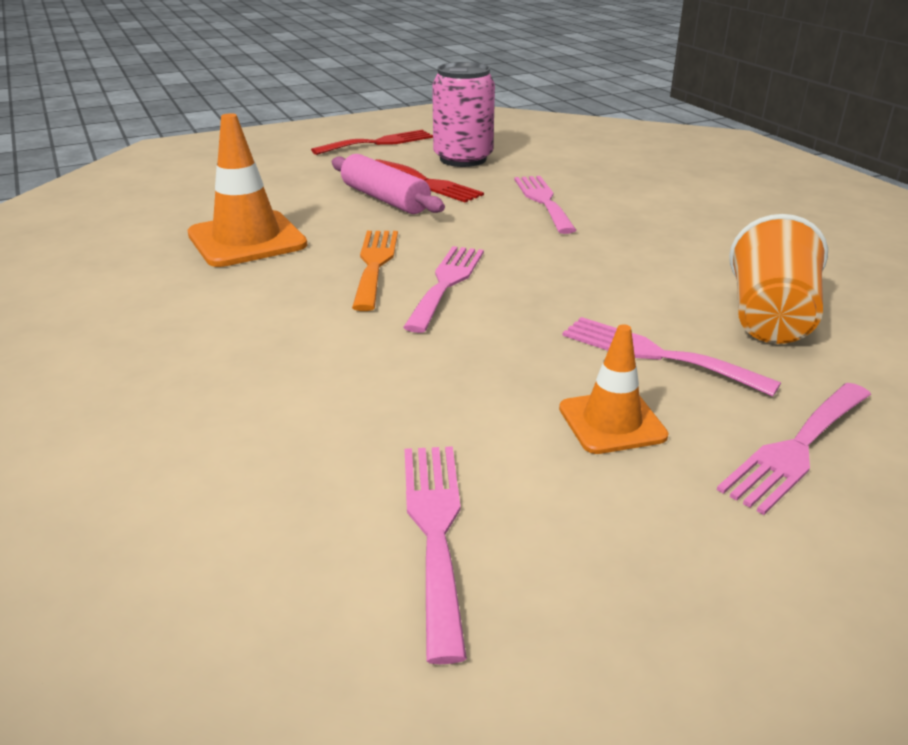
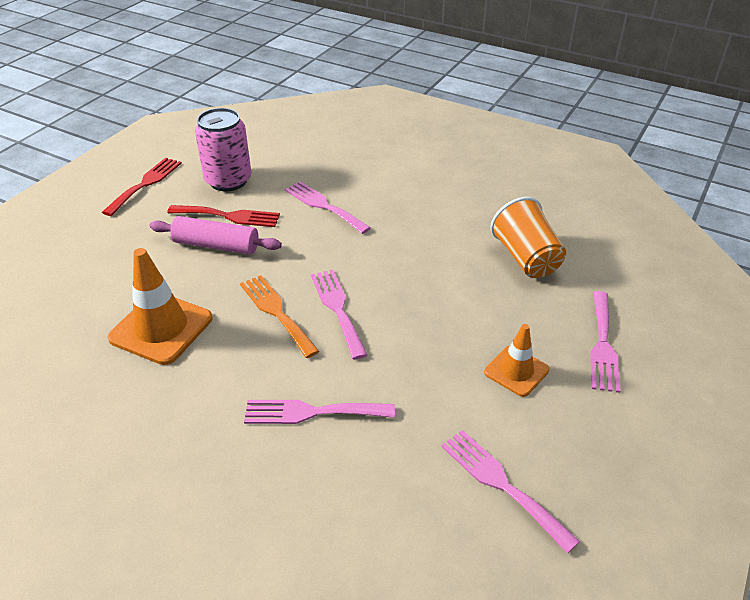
camera: 35 degrees left, 10 degrees up
(656, 355) = (496, 312): pink fork -> pink fork (312, 412)

